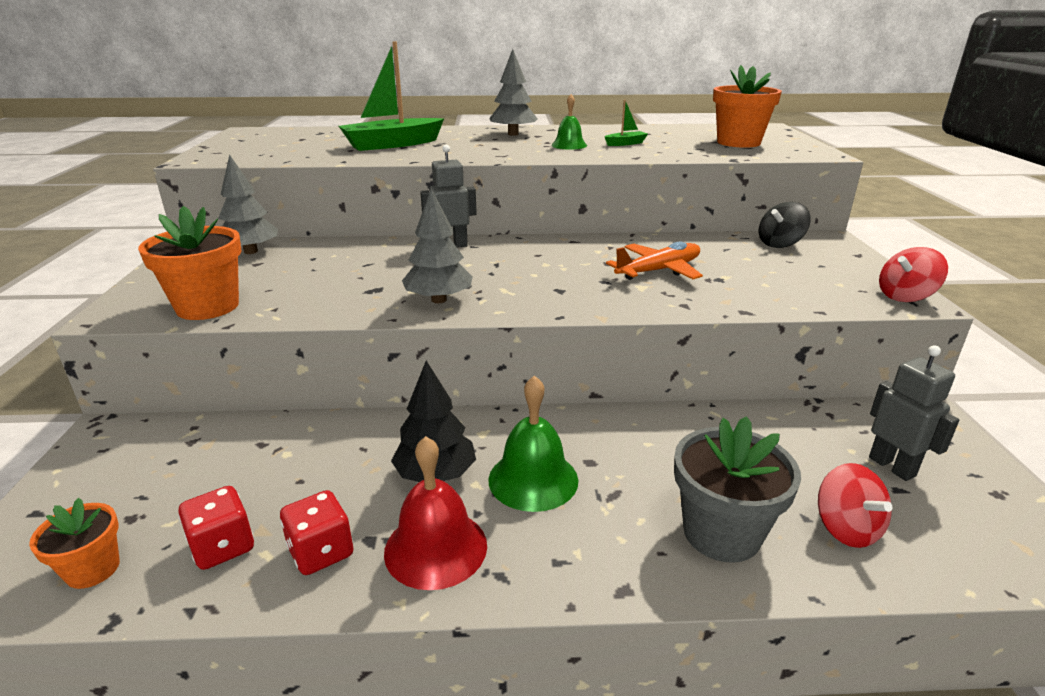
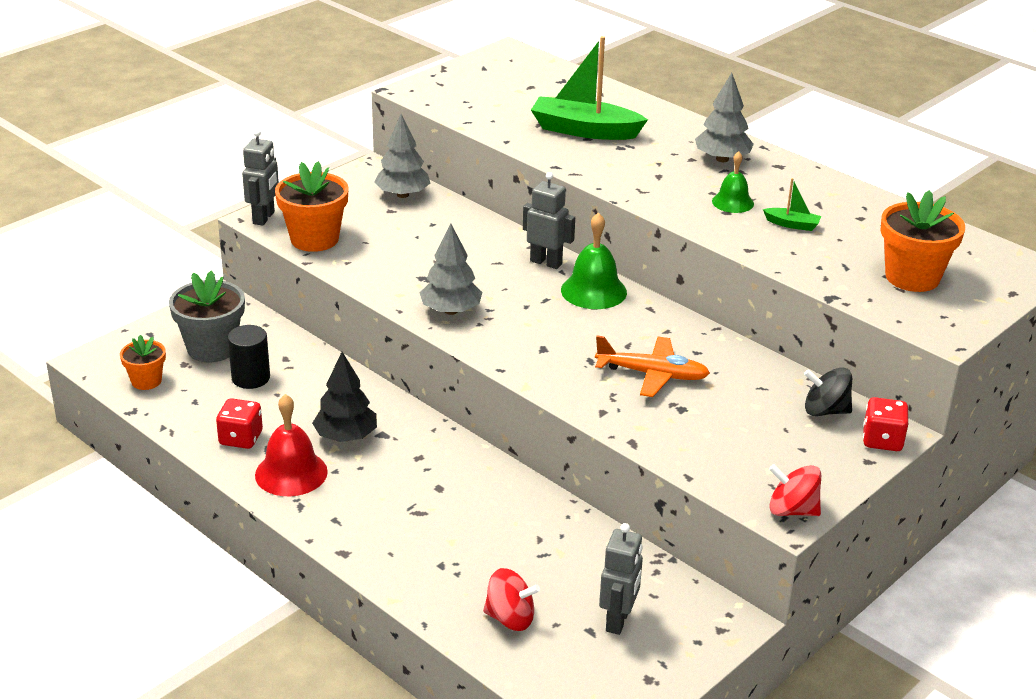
camera: 45 degrees right, 5 degrees up
(117, 313) = (264, 218): none -> grey robot
(223, 547) = (205, 406): red dice -> red dice (882, 440)
(245, 483) = (251, 378): none -> black cylinder
(533, 479) = (391, 474): green bell -> green bell (593, 291)
(721, 533) = (438, 569): grey flower pot -> grey flower pot (212, 348)
(846, 528) = (510, 618): red spinning top -> red spinning top turned 105 degrees counterclockwise

